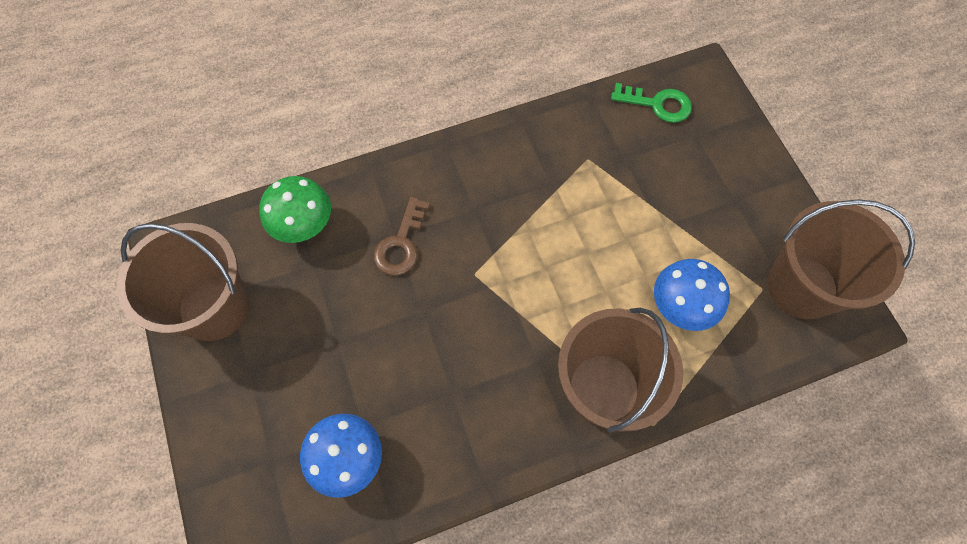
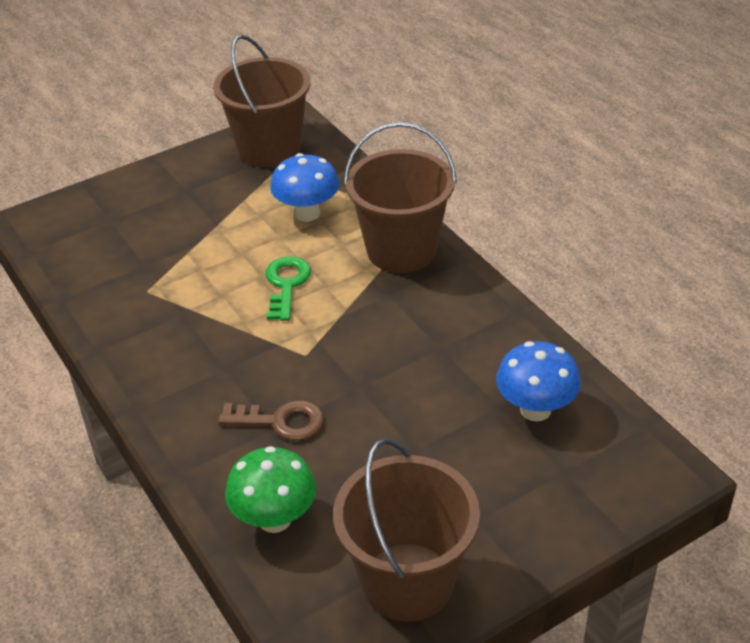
camera: 100 degrees left, 25 degrees down
(657, 104) = (71, 249): green key -> green key (286, 284)

